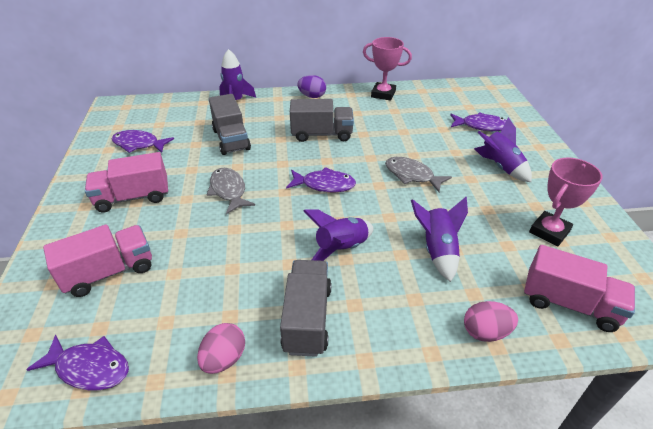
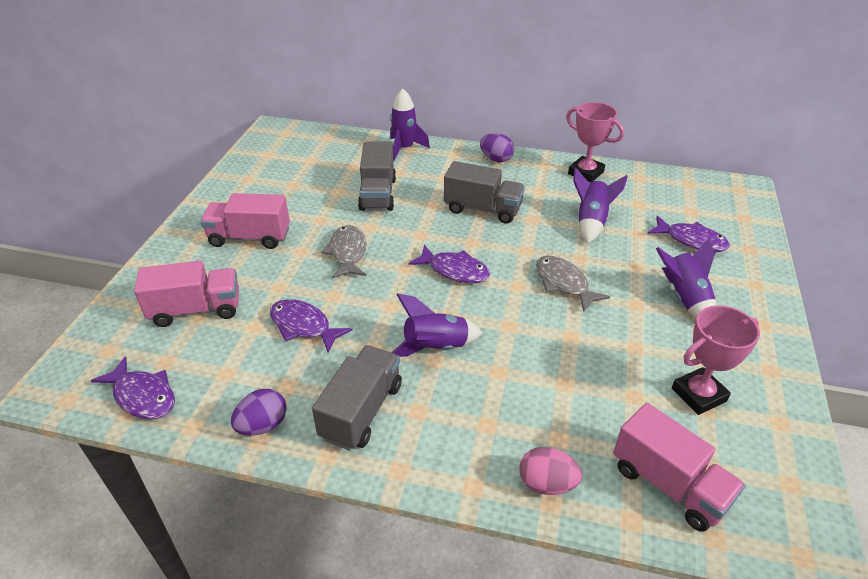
camera: 20 degrees right, 0 degrees up
(139, 144) = (280, 179): purple fish -> purple fish (303, 326)
(224, 359) = (263, 425): pink egg -> purple egg
(437, 250) = (544, 379): purple rocket -> purple rocket (591, 222)

